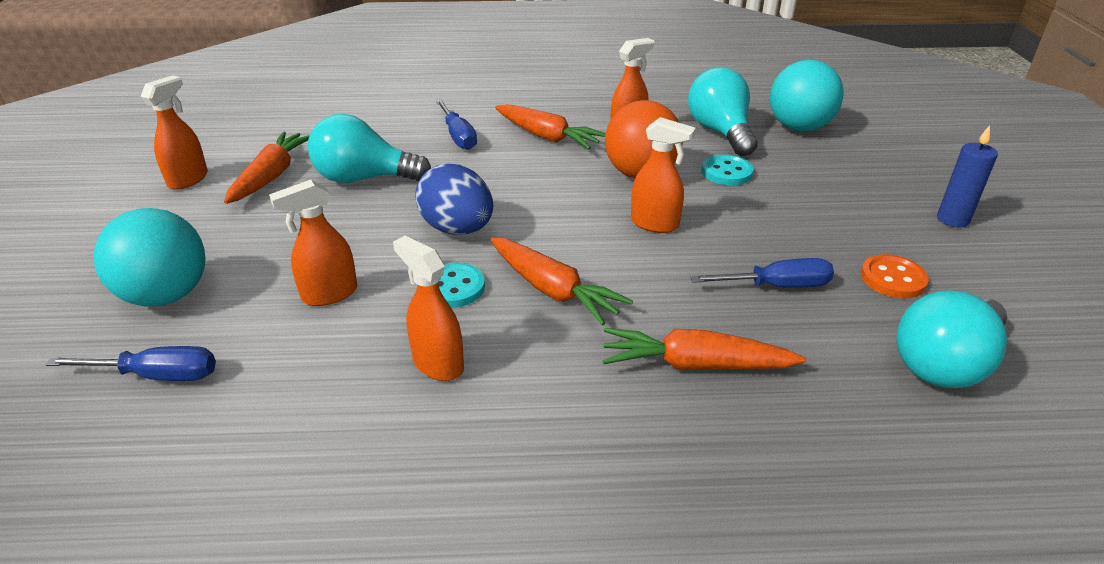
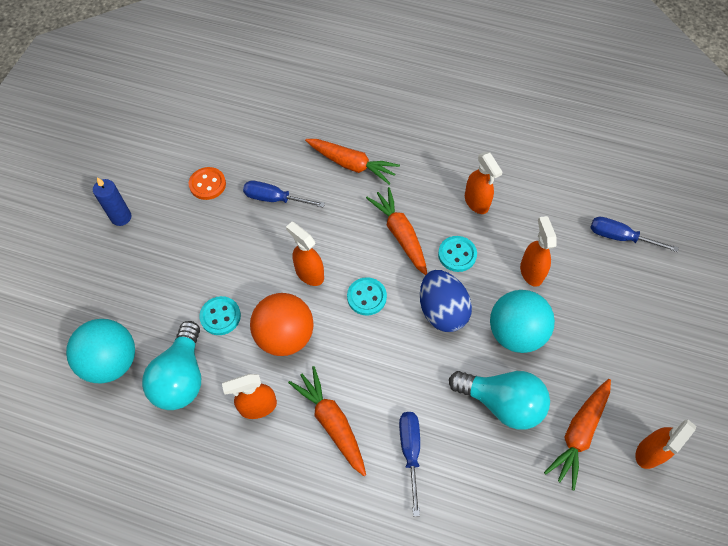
camera: 160 degrees left, 25 degrees up
(166, 295) = (630, 301): turquoise ball -> turquoise ball (515, 333)
(329, 294) = (531, 271): orange spray bottle -> orange spray bottle turned 90 degrees counterclockwise
(564, 220) = (366, 297): none -> turquoise button
(944, 363) = (237, 131): turquoise light bulb -> none

